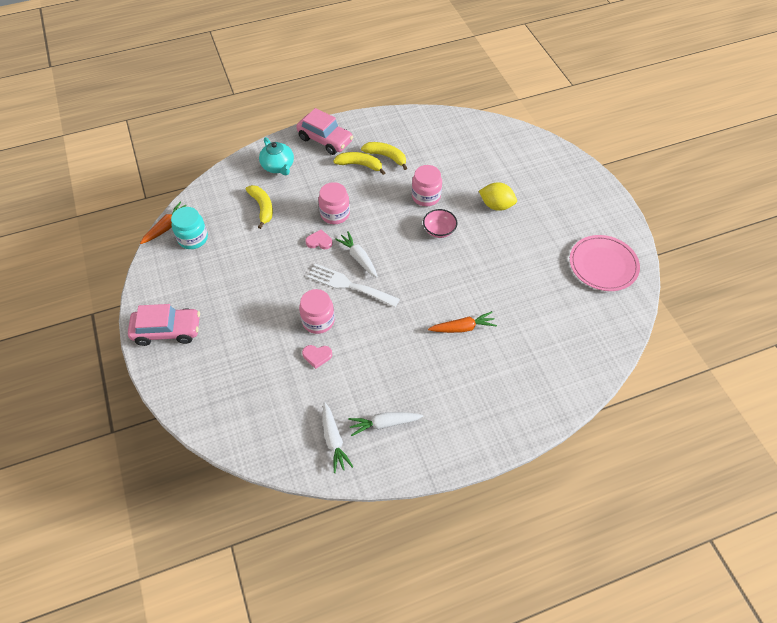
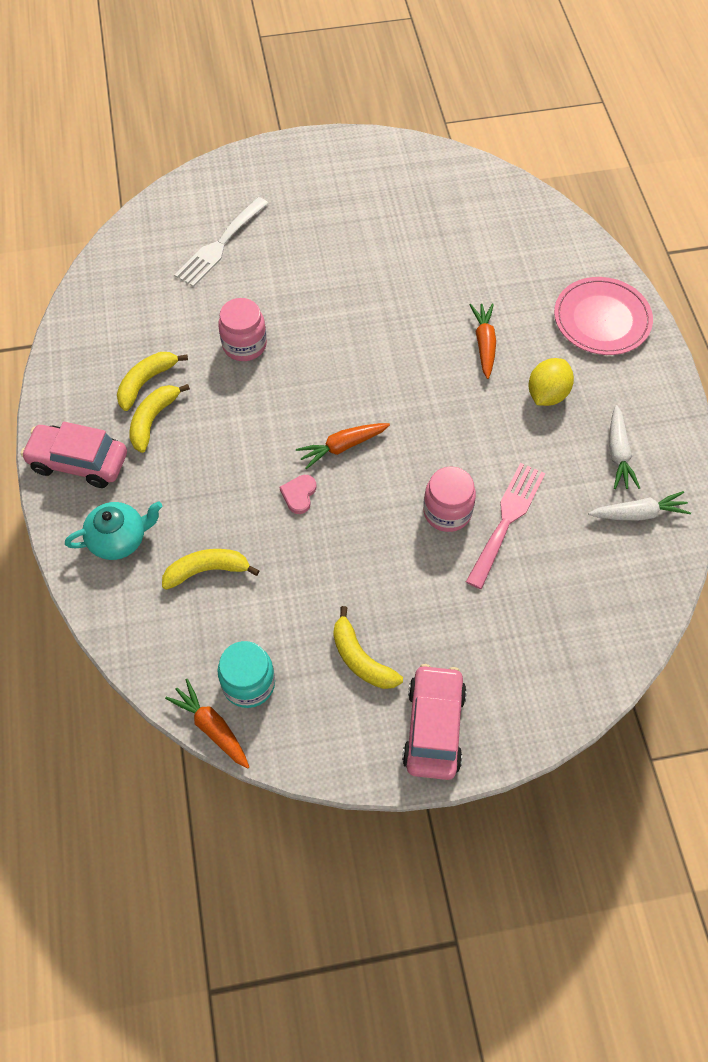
camera: 80 degrees left, 5 degrees up
(210, 288) = (361, 659): none -> yellow banana
(317, 356) = (507, 519): pink heart -> pink fork
(325, 140) = (78, 462): pink car -> pink car turned 120 degrees counterclockwise
(335, 214) = (248, 467): pink jar -> none
(348, 285) = (390, 465): white fork -> white fork (220, 245)
(358, 257) = (342, 447): white carrot -> orange carrot
(439, 230) = (314, 340): pink bowl -> none
(496, 205) = (284, 266): yellow lemon -> yellow lemon (547, 394)
(603, 265) = (411, 181): pink plate -> pink plate (602, 319)

